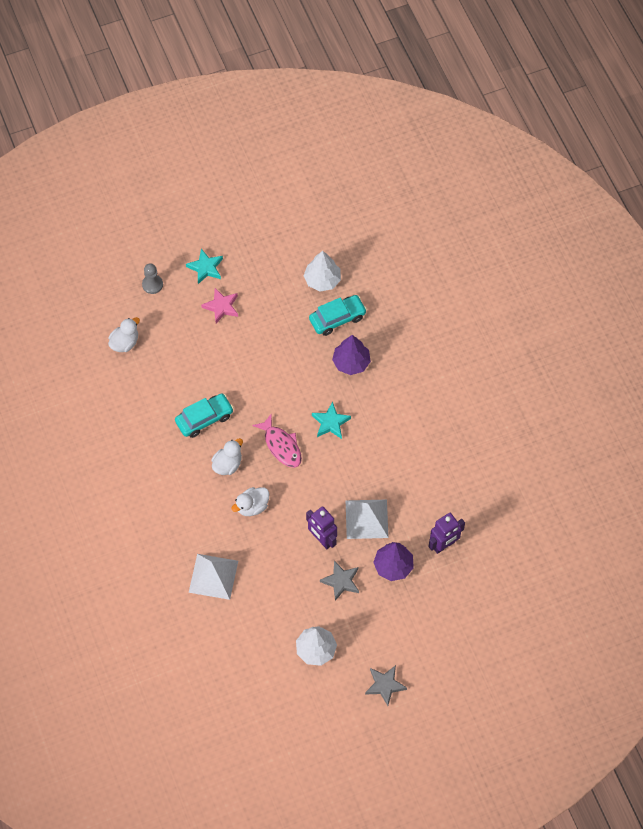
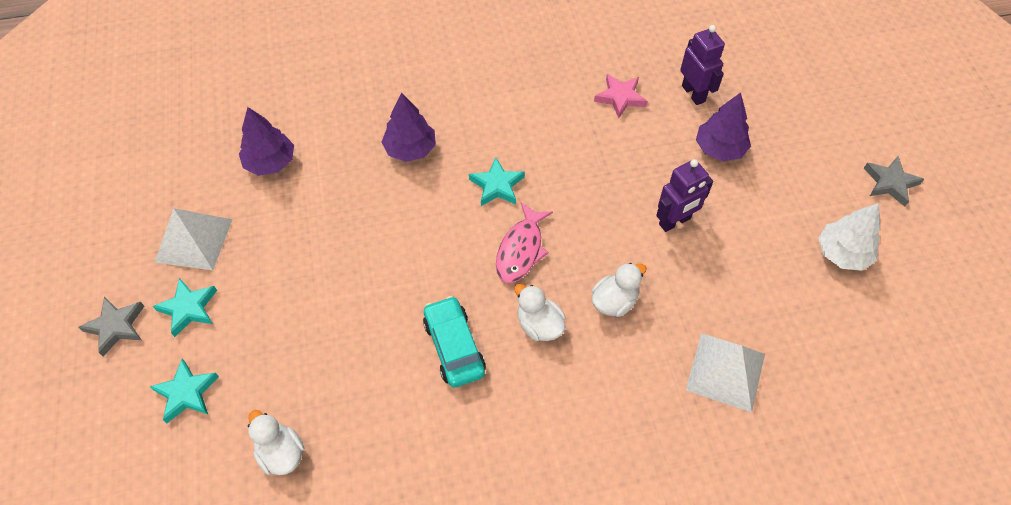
camera: 80 degrees left, 5 degrees down
(152, 284) = (186, 393): grey pawn -> turquoise star
(221, 307) = (266, 296): pink star -> pink star (620, 97)
(252, 506) = (614, 301): white duck -> white duck turned 105 degrees counterclockwise
(281, 445) = (521, 250): pink fish -> pink fish turned 135 degrees clockwise
(322, 280) = (270, 162): white tree -> purple tree
(337, 318) = (337, 154): turquoise car -> none
(341, 581) = (740, 209): grey star -> grey star (116, 326)
(366, 519) = (648, 167): white pyramid -> white pyramid (194, 240)

